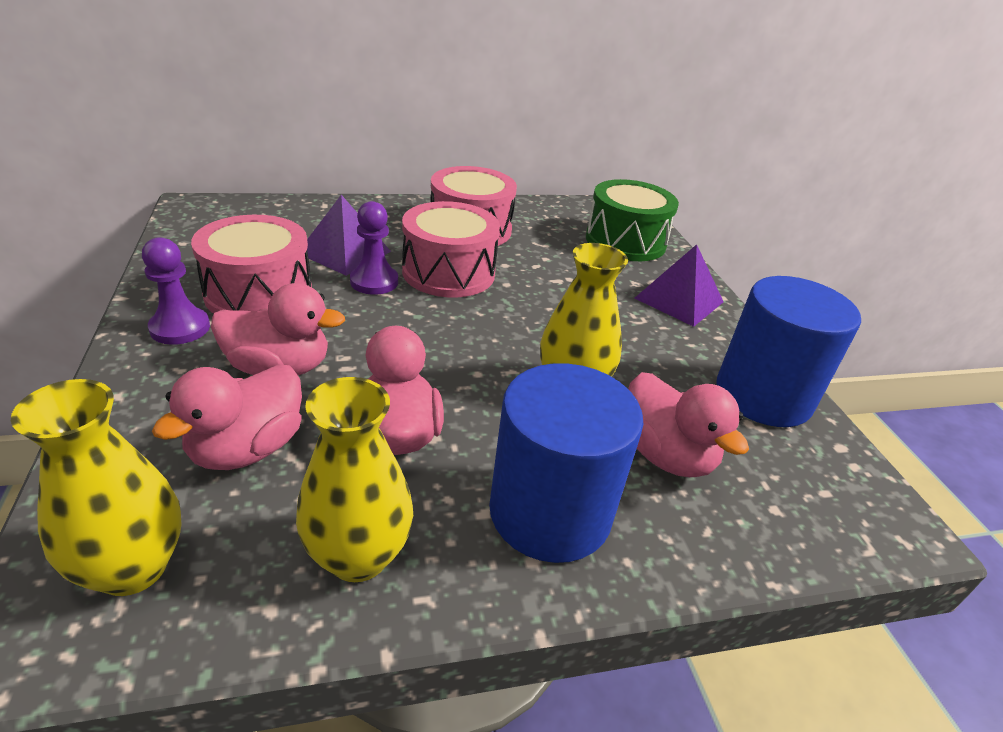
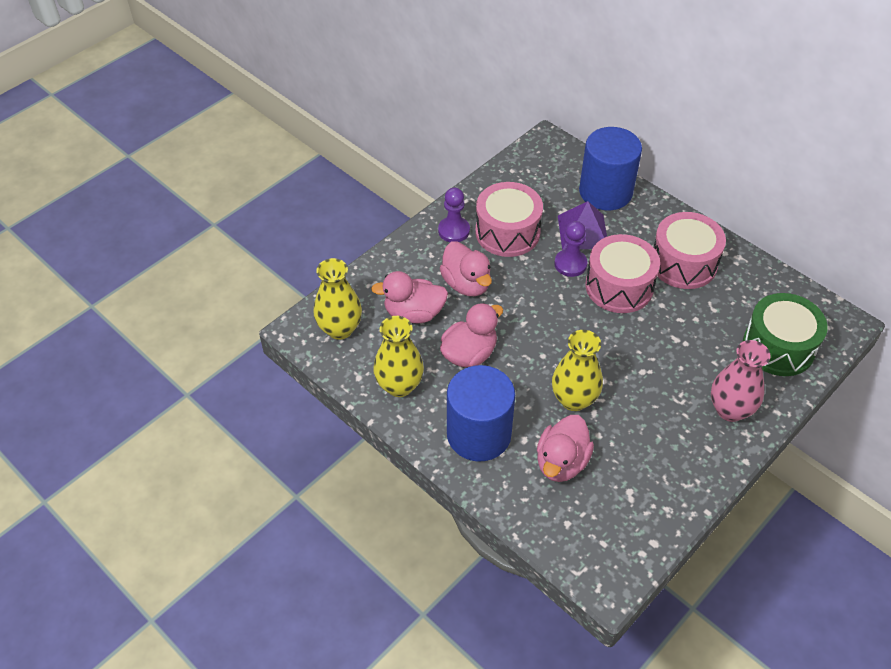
camera: 60 degrees right, 15 degrees up
(679, 300) = (730, 410): purple pyramid -> pink vase
(763, 395) = (665, 490): blue cylinder -> blue cylinder (605, 192)

